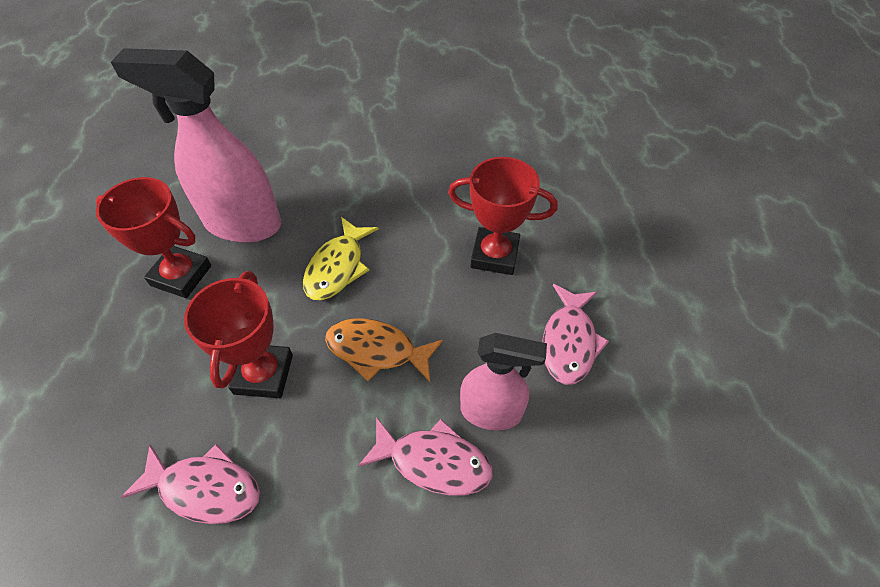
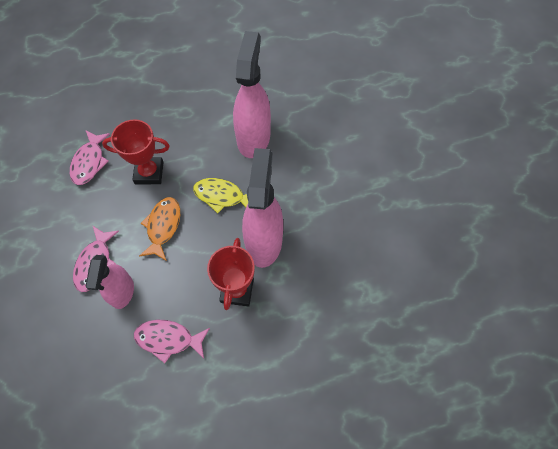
camera: 85 degrees right, 10 degrees up
(181, 275) = (212, 118): red trophy -> none
(423, 221) = (264, 241): none -> pink spray bottle

